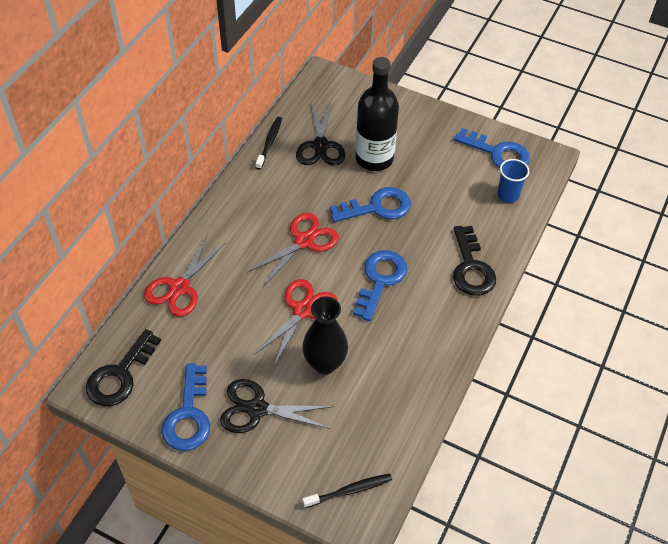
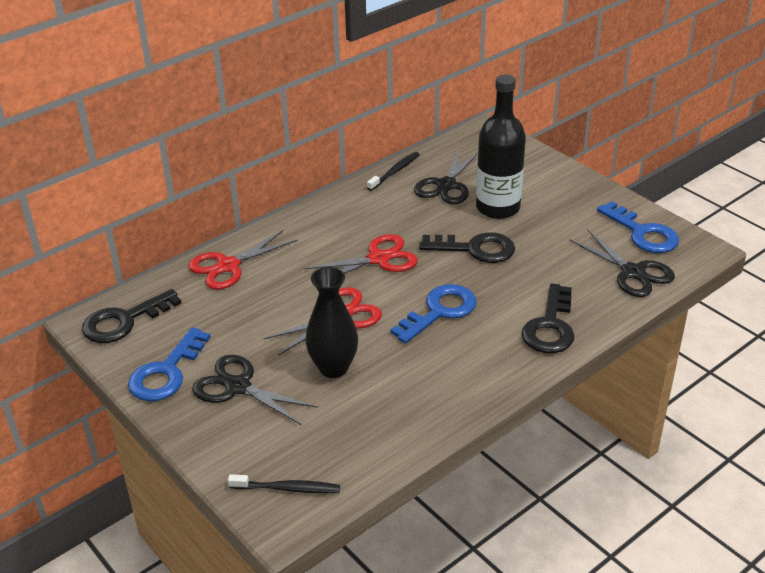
camera: 25 degrees right, 15 degrees down
(377, 207) = (475, 249): blue key -> black key
(508, 195) = (633, 272): blue cup -> black scissors

